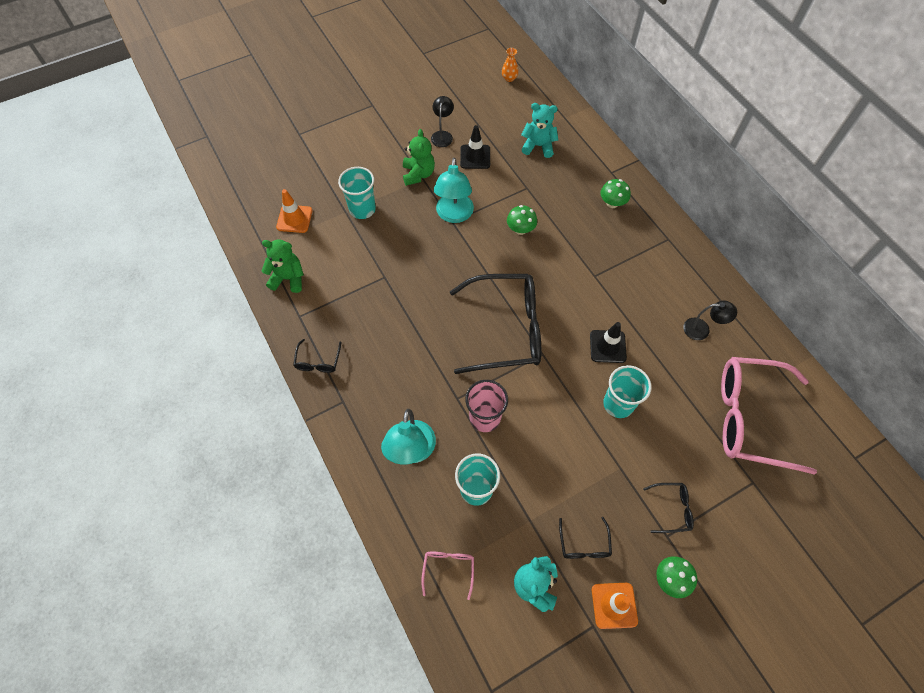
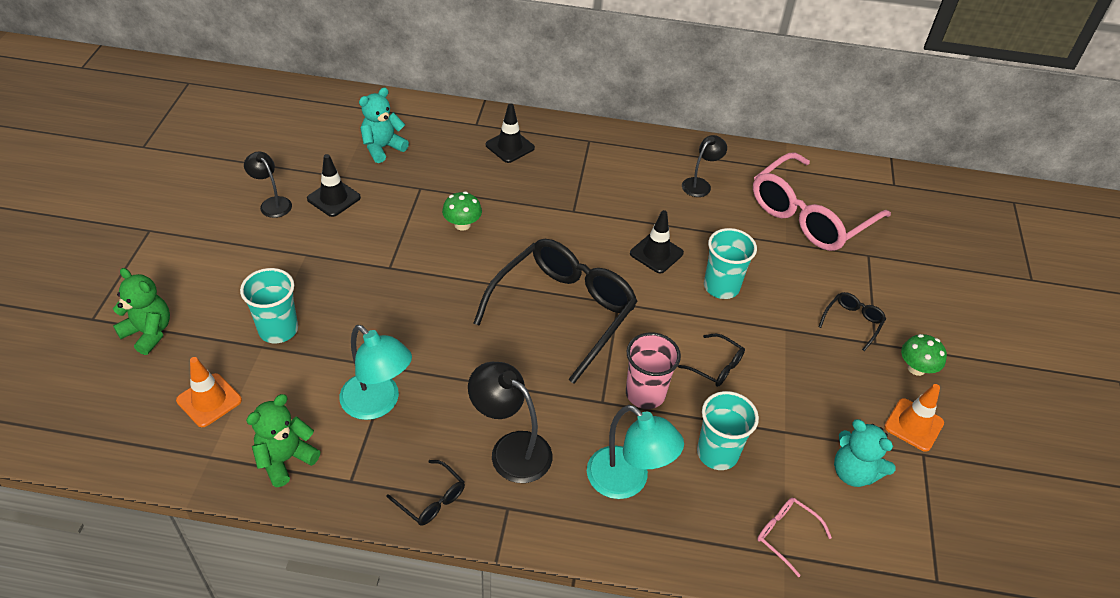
camera: 55 degrees left, 15 degrees down
(382, 375) = (511, 449): none -> black lamp
(418, 174) = (295, 254): green teddy bear -> green teddy bear (149, 332)
(454, 215) = (383, 261): turquoise lamp -> turquoise lamp (378, 404)
(509, 78) = (273, 111): orange vase -> none
(584, 544) = (840, 407): black glasses -> black glasses (716, 367)
(612, 203) = (510, 146): green mushroom -> black traffic cone

